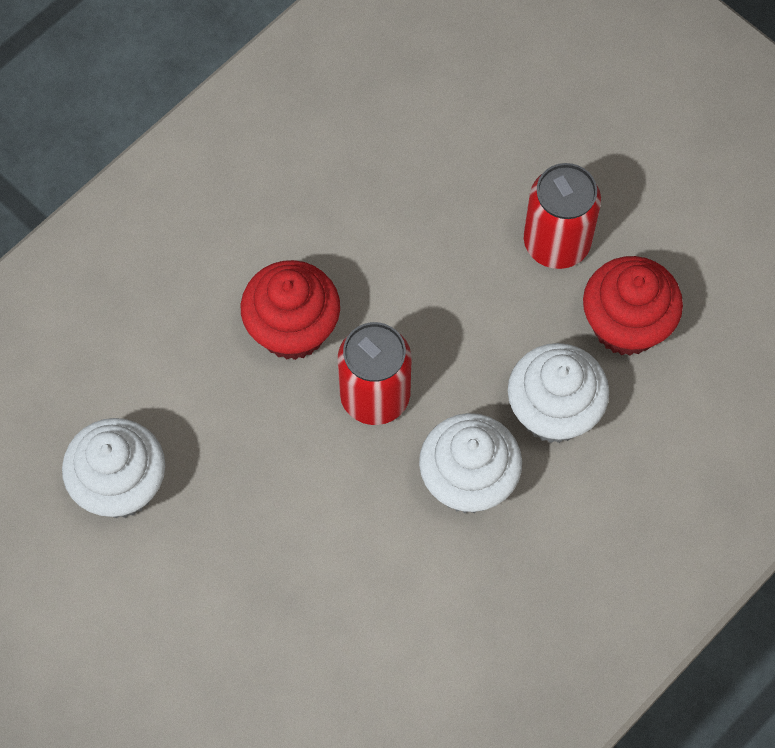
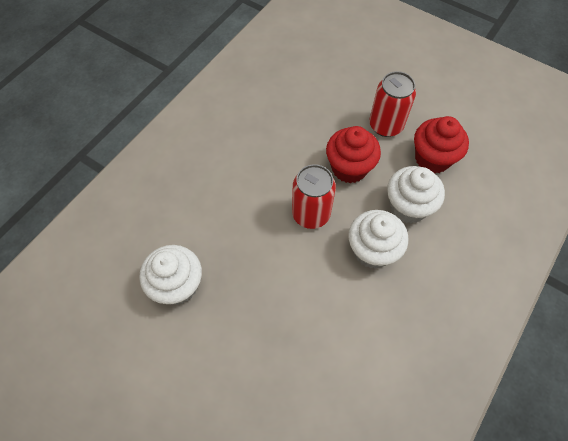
camera: 10 degrees left, 5 degrees down
(293, 329) = (259, 187): red cupcake -> red cupcake (349, 168)

